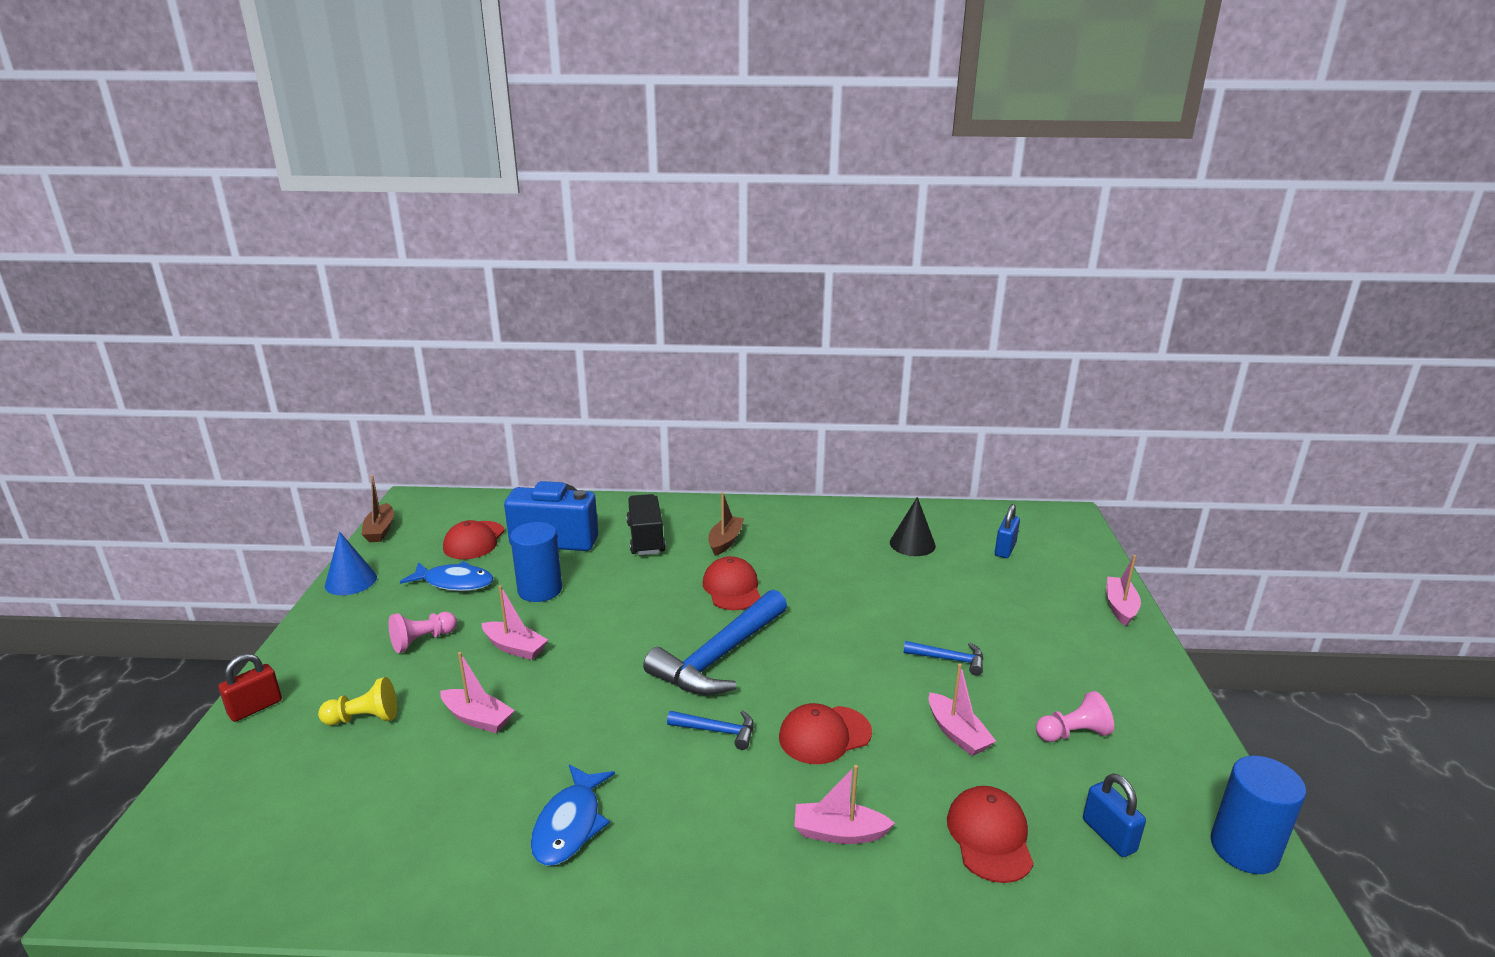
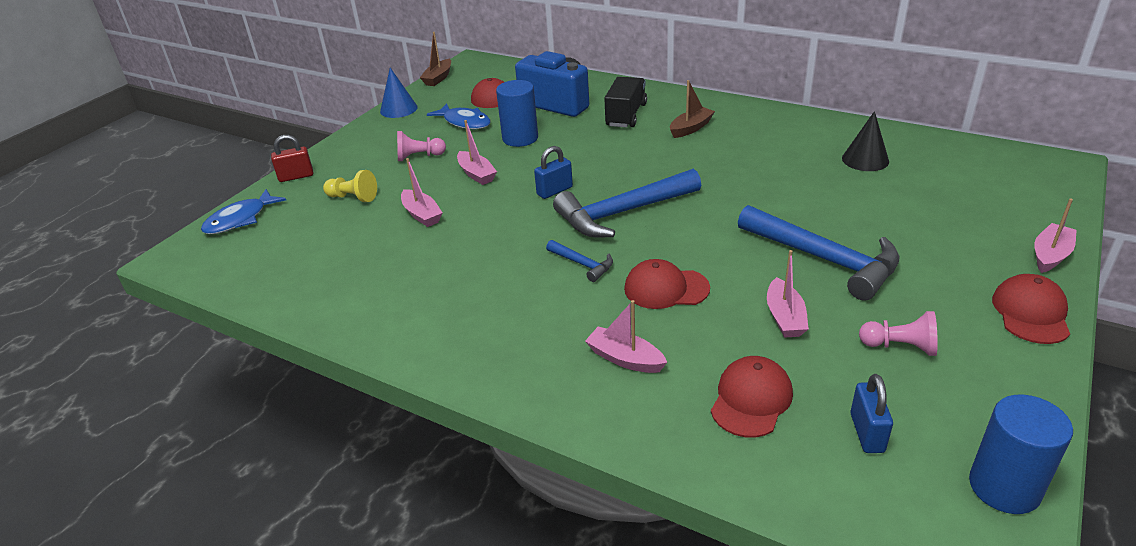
camera: 30 degrees right, 10 degrees up
(570, 825) = (436, 297): blue fish -> blue fish (240, 219)
(732, 588) = (670, 165): red cap -> red cap (1031, 313)
(949, 659) = (825, 259): blue hammer -> blue hammer, size x2.15
(1005, 549) = (961, 181): blue padlock -> blue padlock (554, 191)

